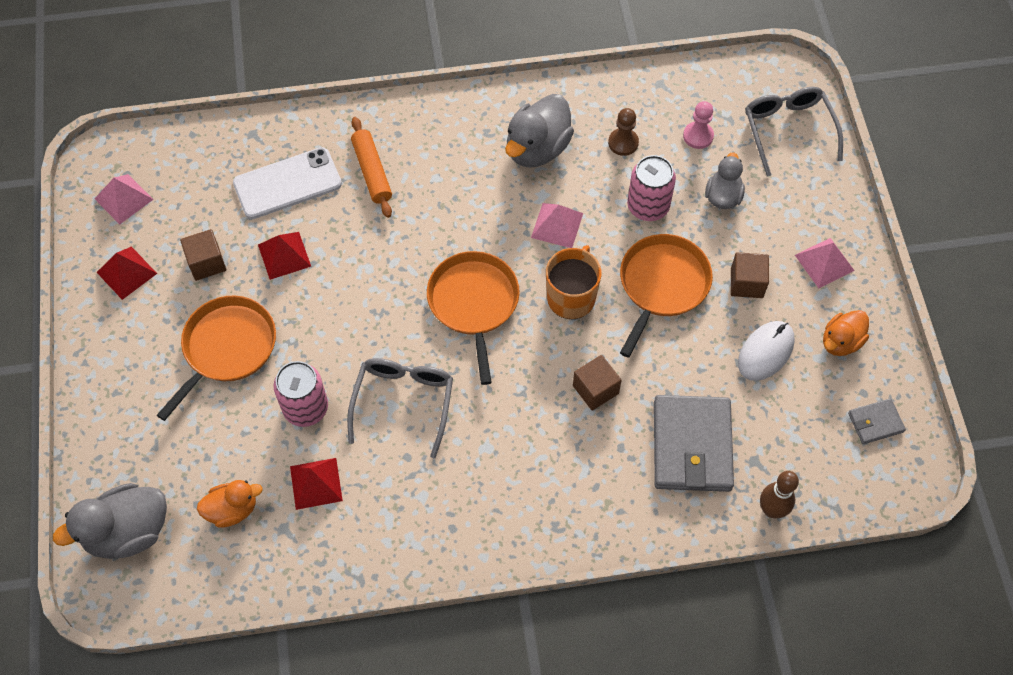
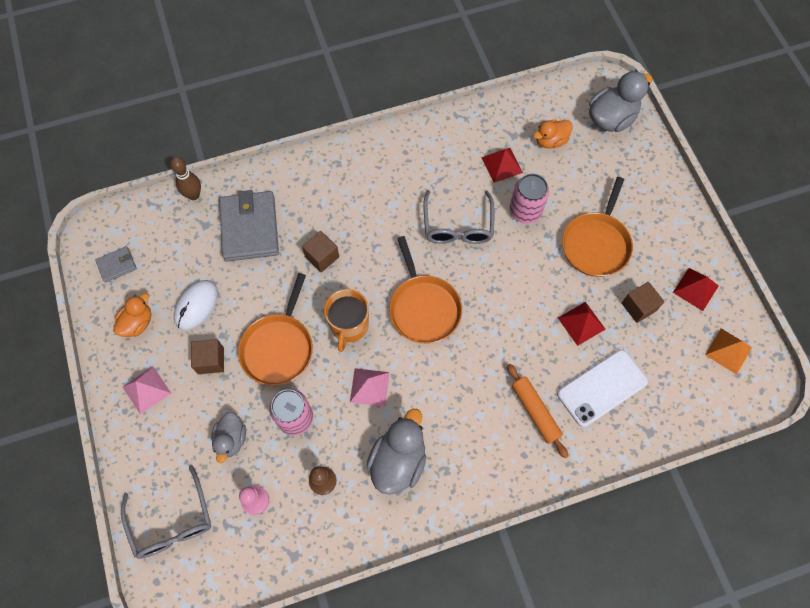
camera: 170 degrees right, 5 degrees up
(124, 199) = (728, 351): pink pyramid -> orange pyramid

